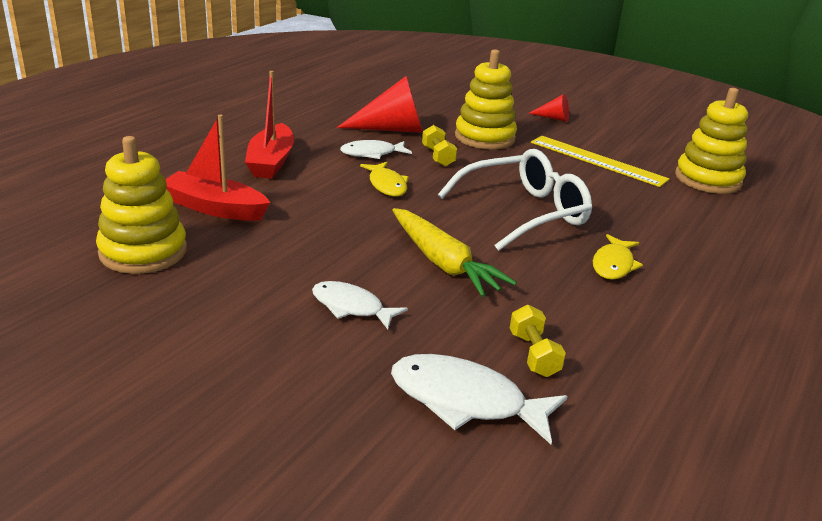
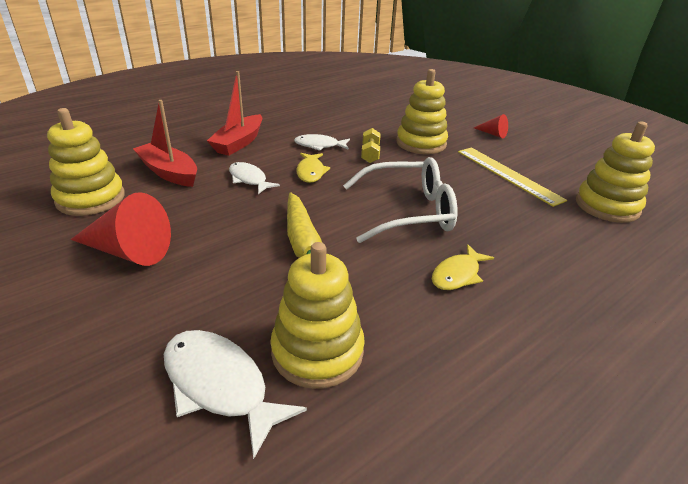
camera: 20 degrees right, 5 degrees up
(351, 307) = (198, 272): white fish -> white fish (249, 179)
(392, 129) = (350, 128): red cone -> red cone (129, 251)
(533, 354) = (317, 351): yellow dumbbell -> yellow stacking toy

